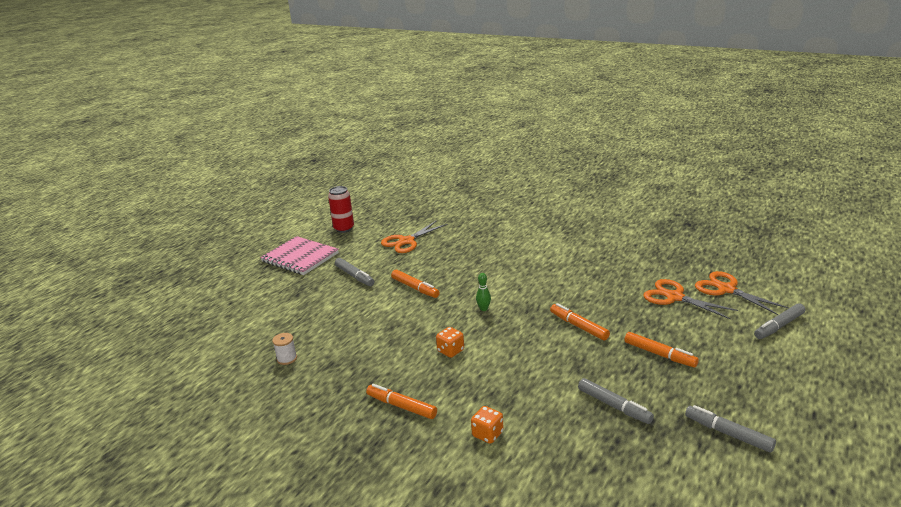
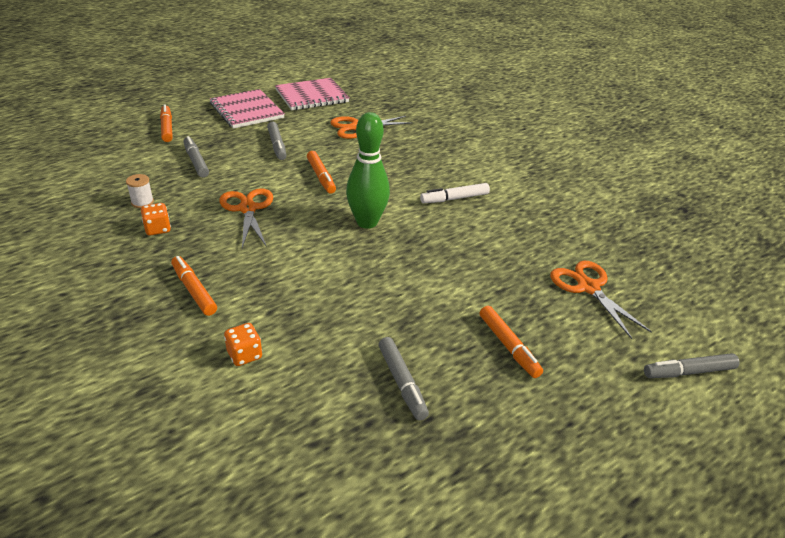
camera: 20 degrees right, 10 degrees up
(344, 228) = (312, 96): red can -> pink notebook
(450, 351) = (293, 253): orange dice -> orange dice (157, 229)
(484, 309) = (367, 222): green bowling pin -> green bowling pin, size x2.43
(530, 269) = (454, 198): none -> white marker
(579, 326) = (447, 278): orange marker -> orange marker (167, 128)
(726, 289) = (661, 302): orange scissors -> orange scissors (248, 209)
(728, 433) = (502, 474): grey marker -> grey marker (196, 161)

